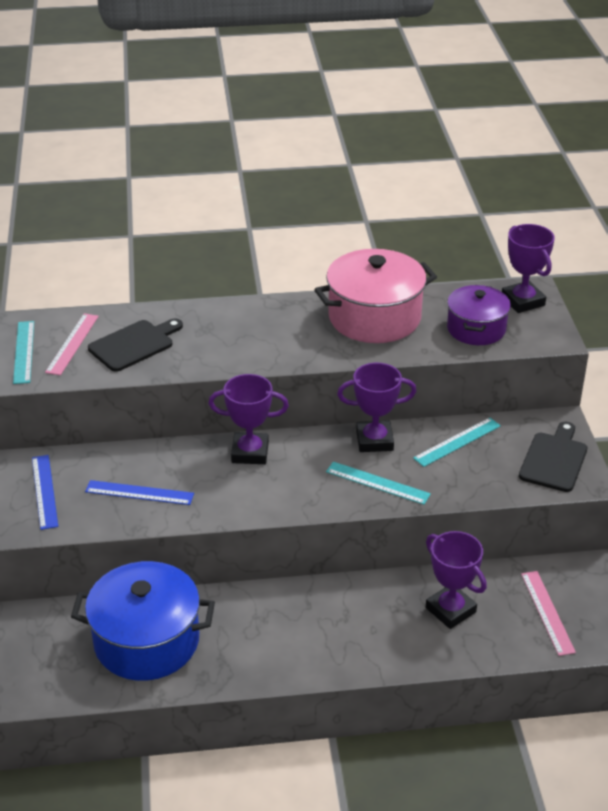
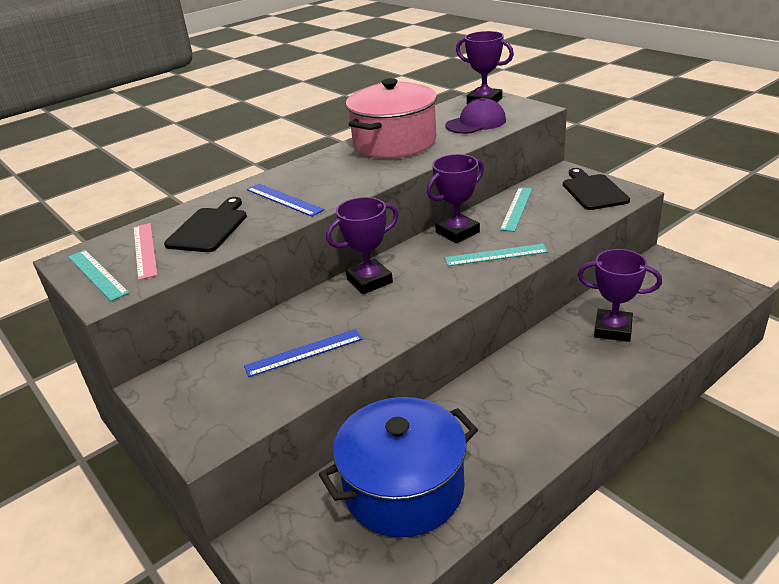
camera: 30 degrees left, 5 degrees down
(44, 491) = (204, 396): blue ruler -> blue ruler (284, 199)
(476, 329) = (476, 123): purple pot -> purple cap
(547, 612) = (674, 297): pink ruler -> none

